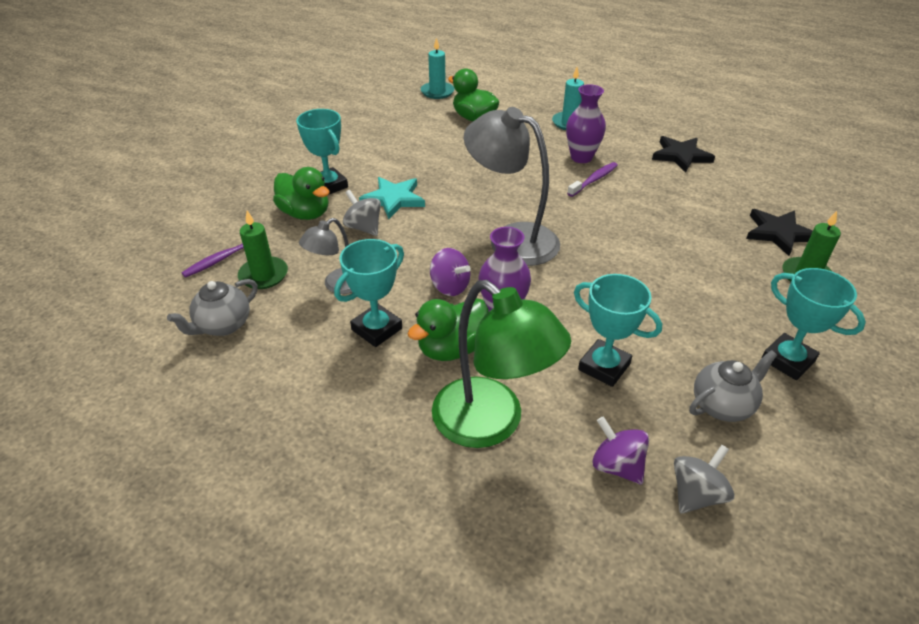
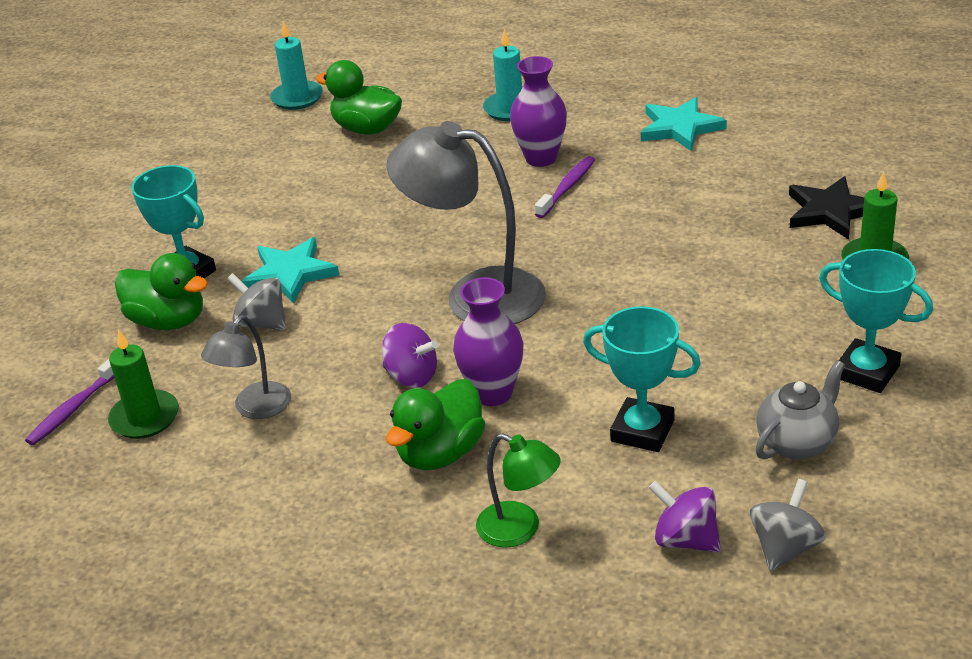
camera: 10 degrees left, 5 degrees down
(223, 326) = (117, 495): grey teapot -> none
(377, 329) = (332, 452): turquoise trophy -> none
(491, 424) = (520, 529): green lamp -> green lamp, size x0.54
(681, 156) = (680, 128): black star -> turquoise star

